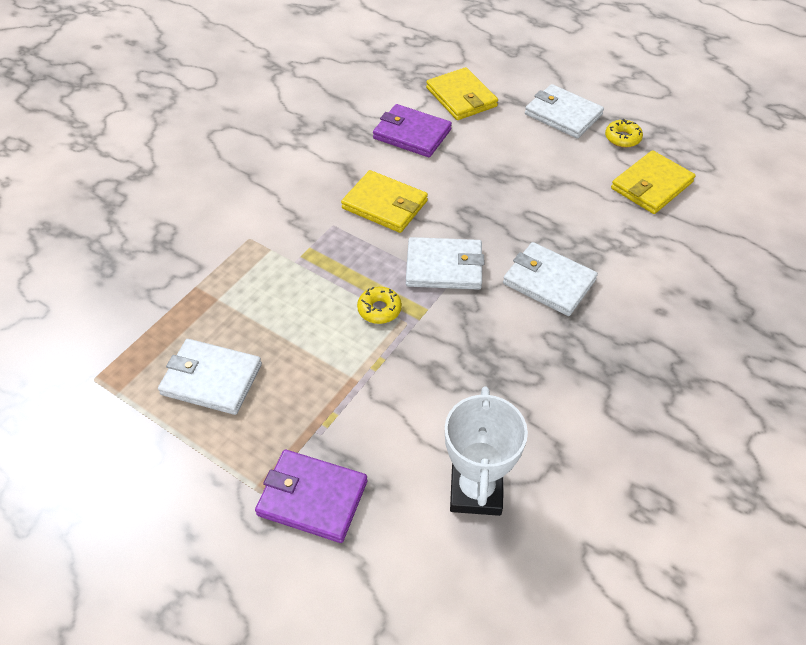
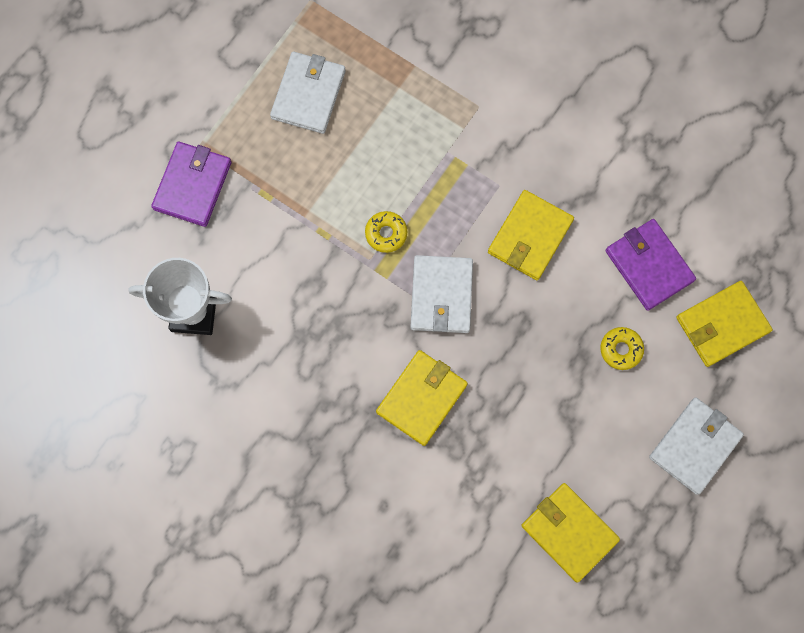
camera: 90 degrees right, 25 degrees up
(412, 134) = (649, 265): purple wallet -> purple wallet turned 60 degrees counterclockwise
(549, 281) = (422, 398): white wallet -> yellow wallet
(622, 138) = (653, 513): yellow donut -> yellow donut (621, 349)

